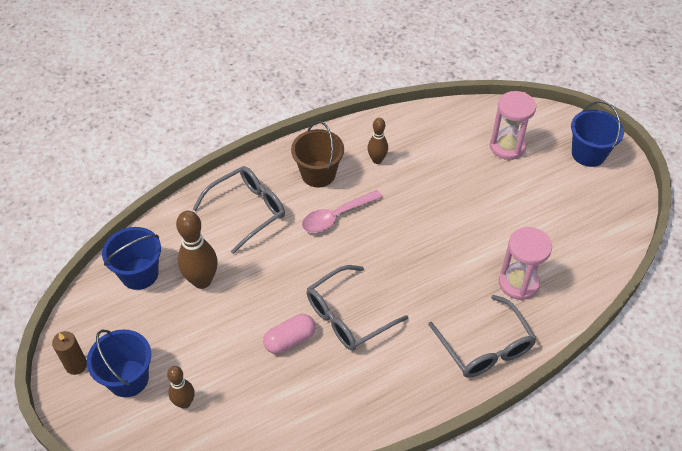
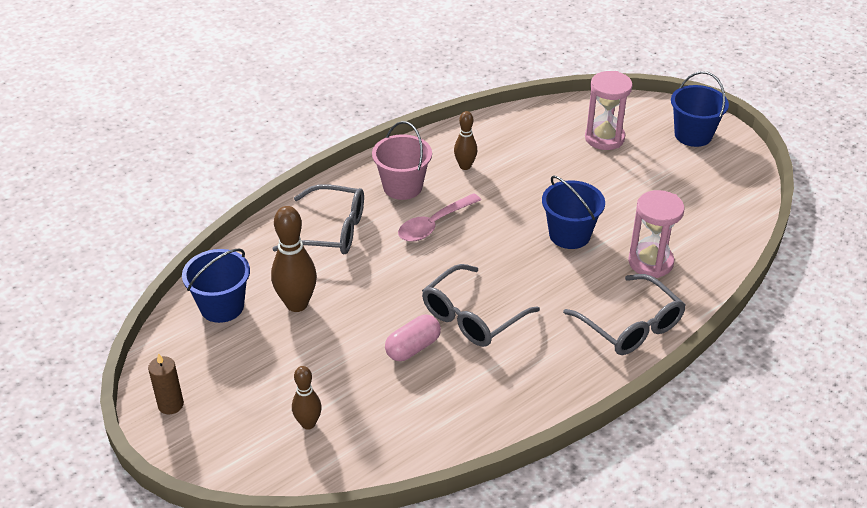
camera: 10 degrees left, 10 degrees down
(128, 378) = (236, 409): blue bucket -> blue bucket (569, 235)
(247, 211) = (331, 231): grey glasses -> grey glasses turned 60 degrees clockwise
(318, 174) = (402, 187): brown bucket -> pink bucket

